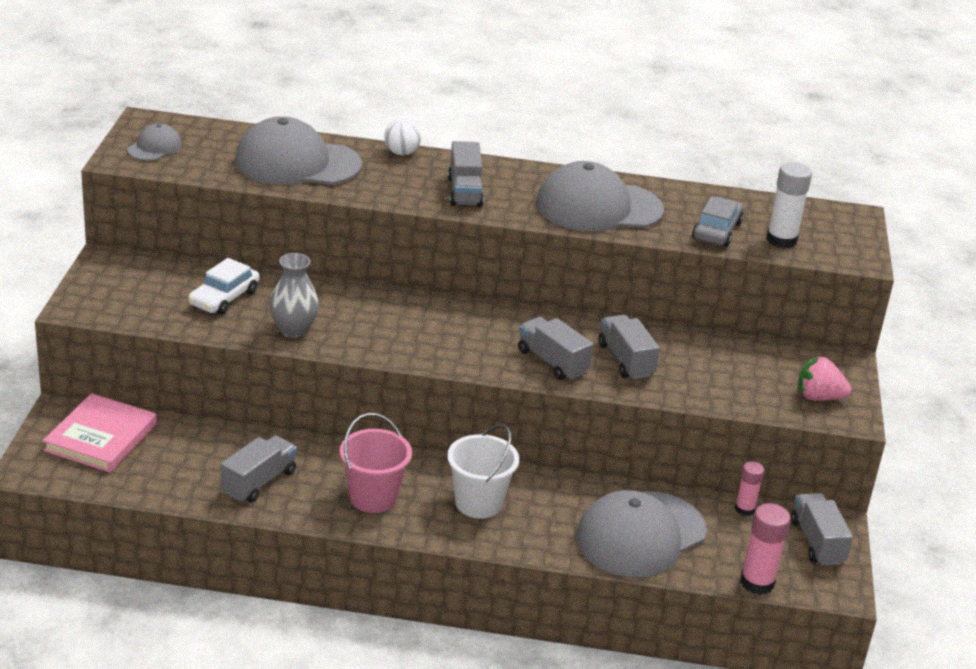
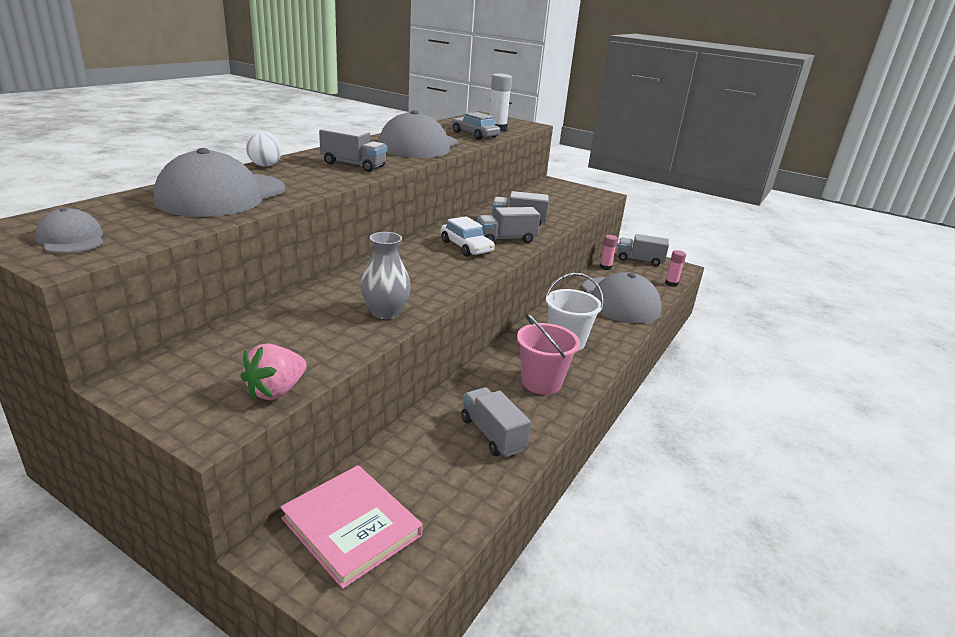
camera: 65 degrees left, 5 degrees down
(224, 298) = (297, 331): white car -> white car (466, 247)
(757, 583) = (671, 284): pink glue stick -> pink glue stick, size x0.63
(818, 397) = (582, 194): pink strawberry -> pink strawberry (276, 391)

